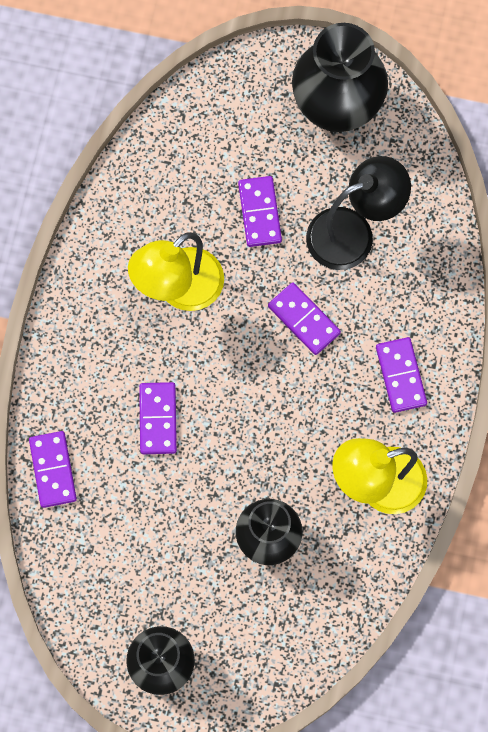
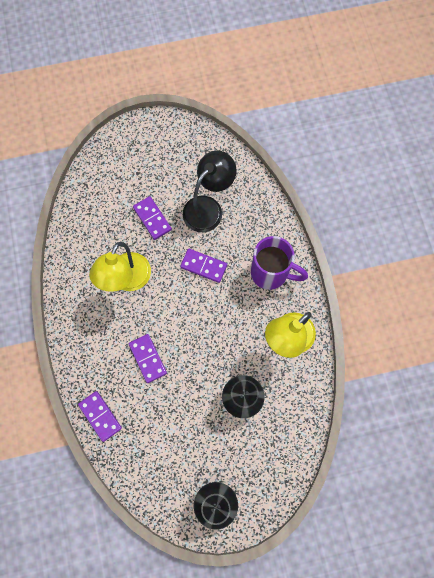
camera: 25 degrees left, 0 degrees up
(336, 108) = (168, 146): black vase -> none
(401, 376) = (271, 273): purple domino -> purple mug

